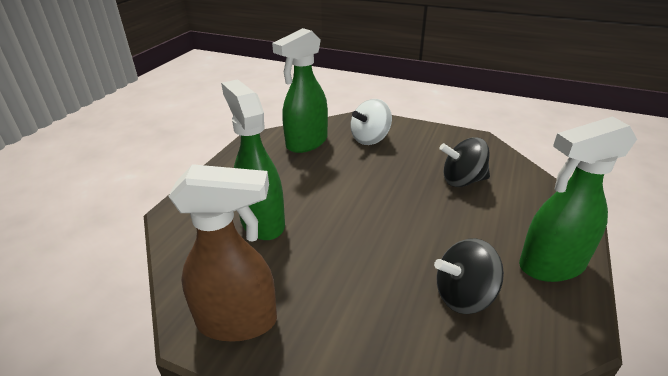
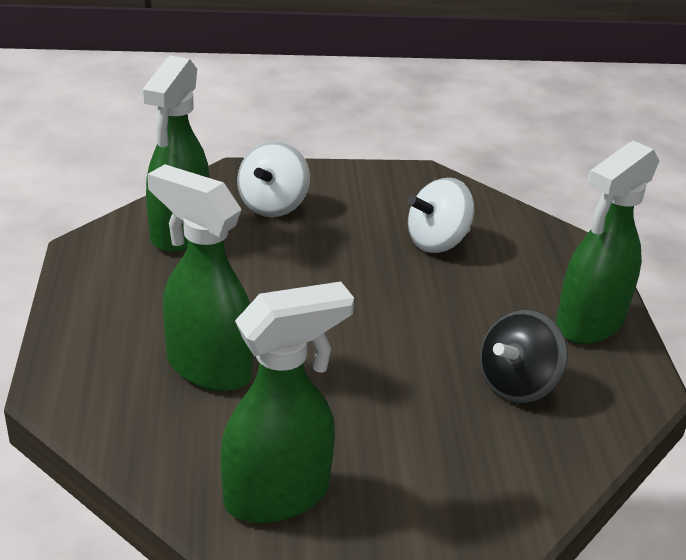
camera: 30 degrees left, 0 degrees up
(238, 321) = (278, 495): brown spray bottle -> green spray bottle
(462, 180) = (437, 242): black spinning top -> white spinning top

